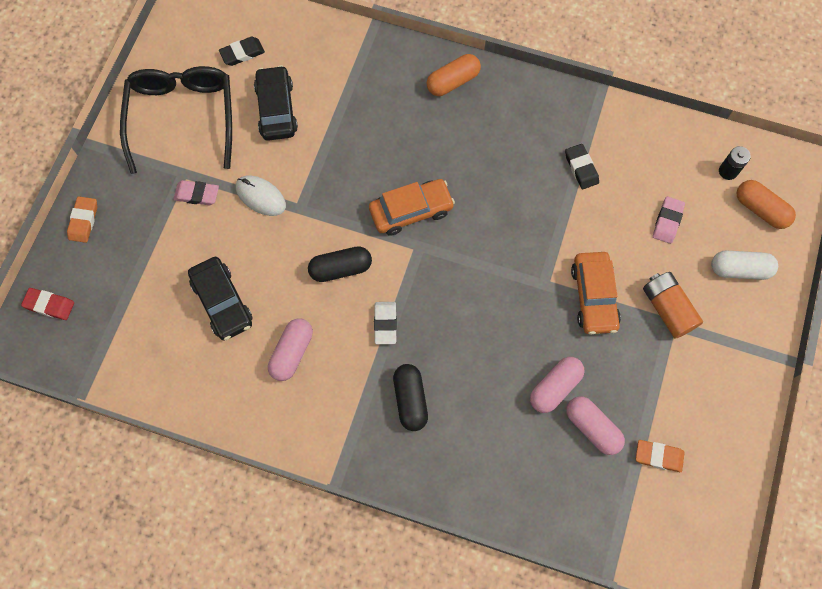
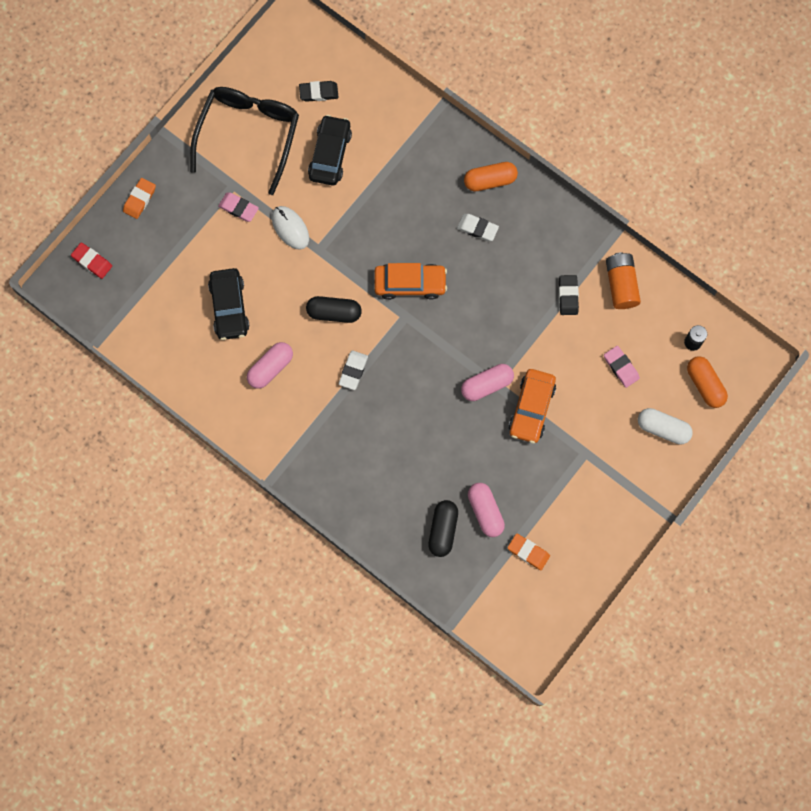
camera: 20 degrees right, 5 degrees up
(410, 400) = (350, 439): black capsule -> black capsule (443, 530)
(459, 132) = (477, 228): none -> white eraser
(555, 387) = (469, 470): pink capsule -> pink capsule (486, 385)
(667, 221) = (621, 367): pink eraser -> pink eraser turned 75 degrees counterclockwise
(667, 309) = (588, 440): orange battery -> orange battery (621, 284)

